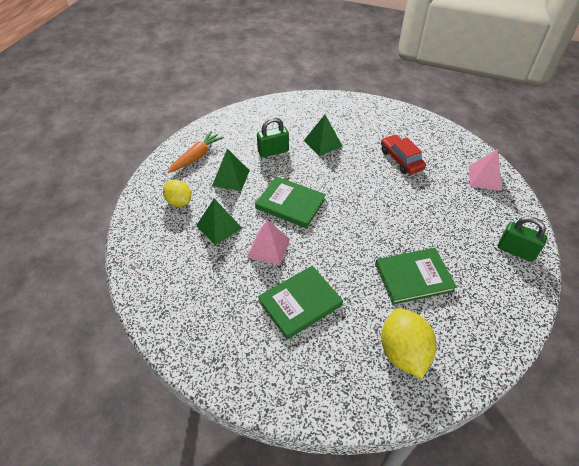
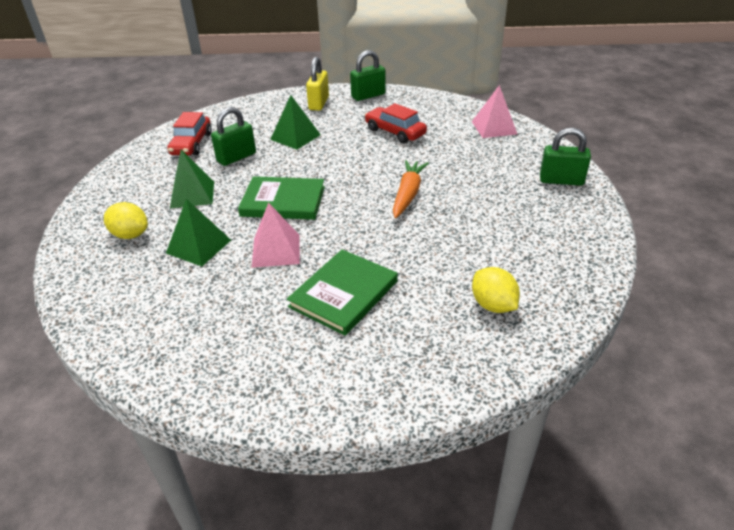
camera: 20 degrees left, 10 degrees down
(196, 156) = (135, 184): orange carrot -> orange carrot (408, 194)
(246, 129) = (191, 144): none -> red car
(353, 113) = (319, 103): none -> yellow padlock
(395, 115) = (368, 96): none -> green padlock
(403, 352) = (493, 305): yellow lemon -> yellow lemon, size x0.65
(413, 277) = (466, 232): green book -> none

